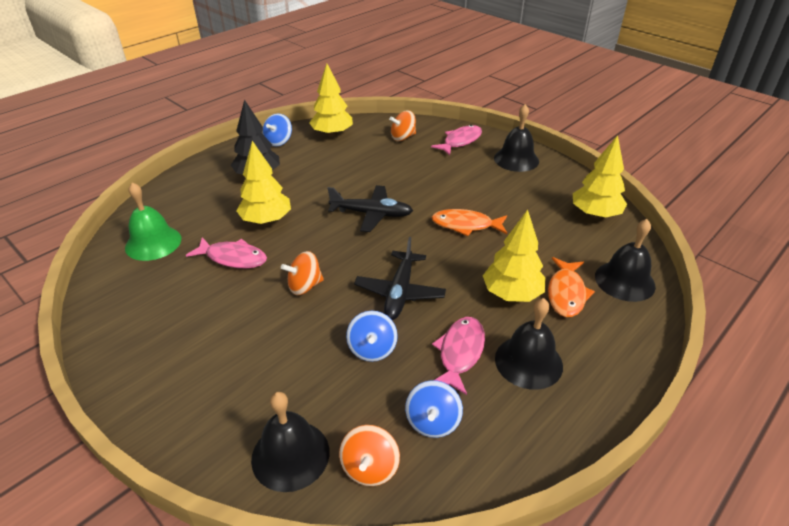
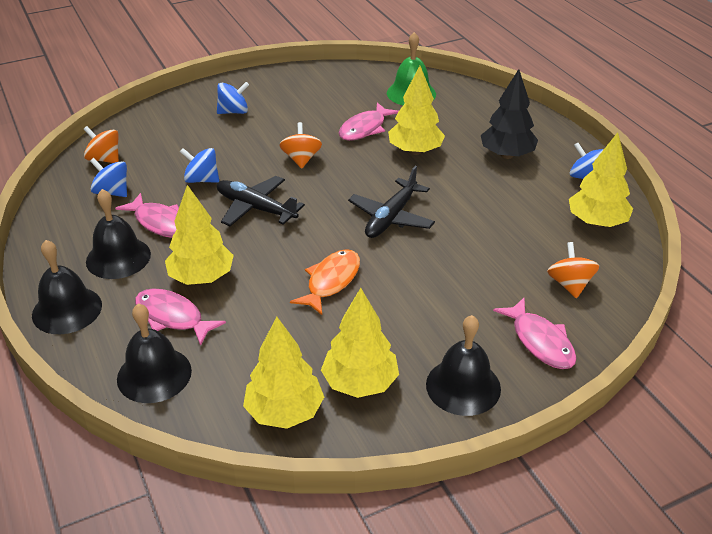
camera: 110 degrees right, 0 degrees up
(216, 375) = (233, 112): none -> blue spinning top
(290, 455) = (142, 132): black bell -> black bell (67, 310)
(546, 192) = (360, 383): none -> yellow tree
(566, 293) = (172, 317): orange fish -> pink fish

